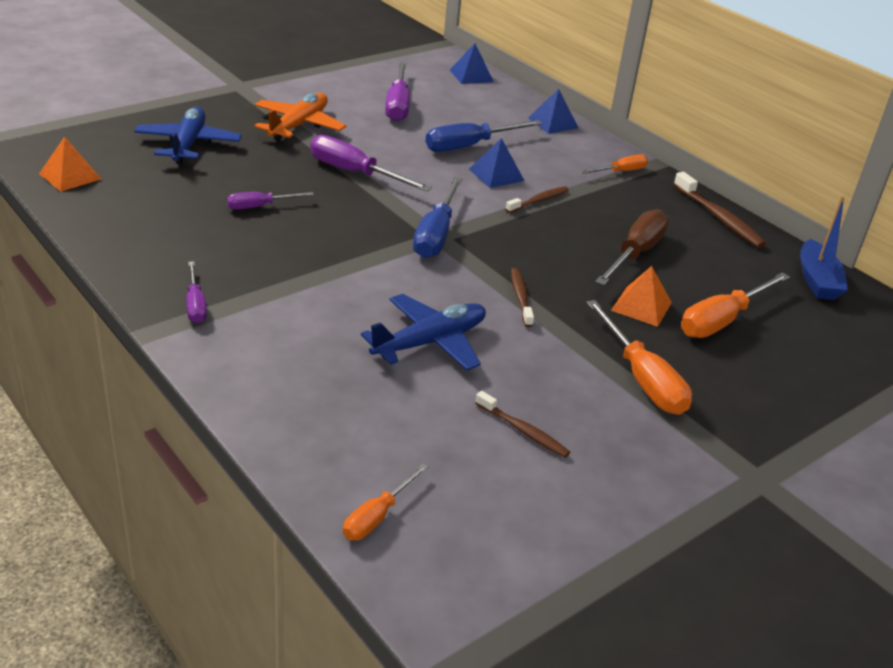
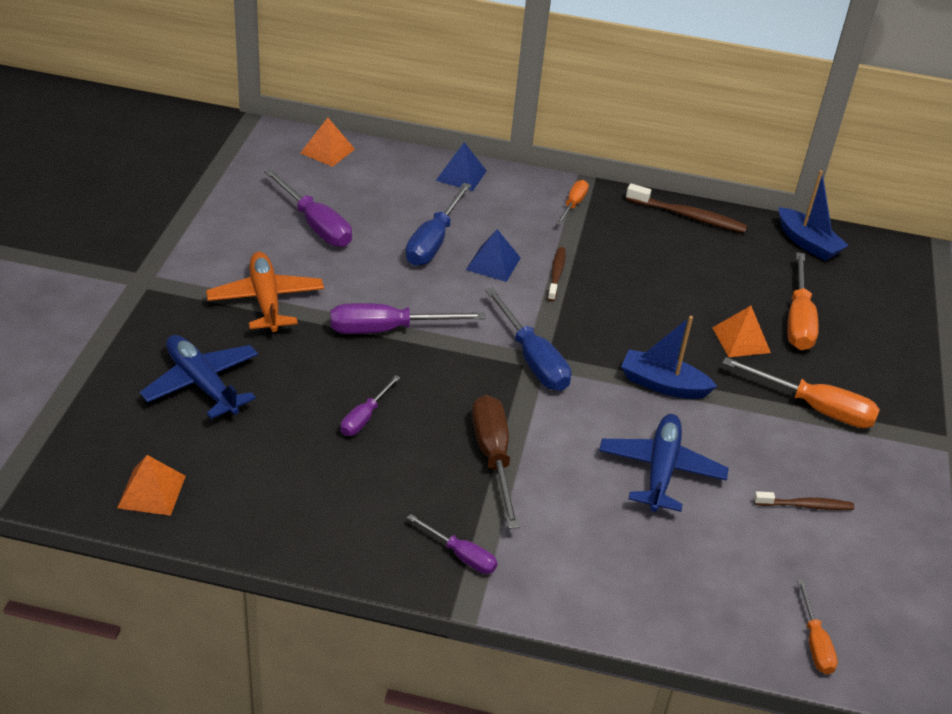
camera: 40 degrees left, 5 degrees up
(471, 75) = (327, 151): blue pyramid -> orange pyramid
(520, 297) = (663, 384): brown toothbrush -> blue boat
(635, 253) = (680, 289): brown screwdriver -> brown screwdriver (493, 457)

